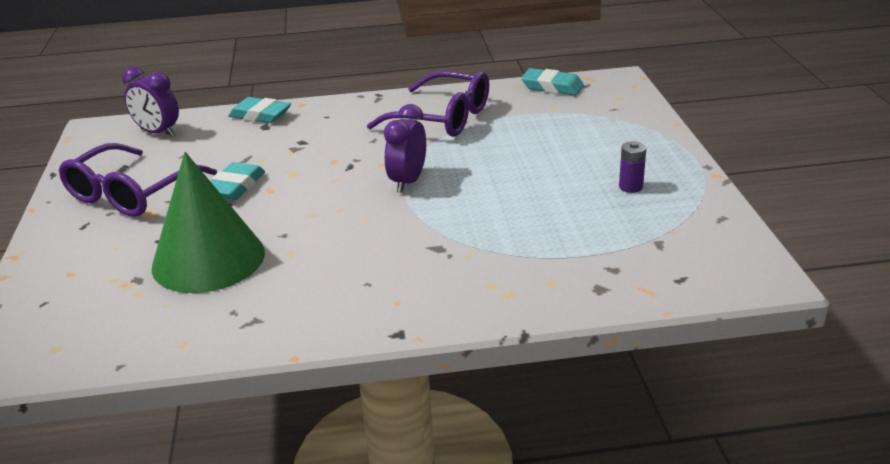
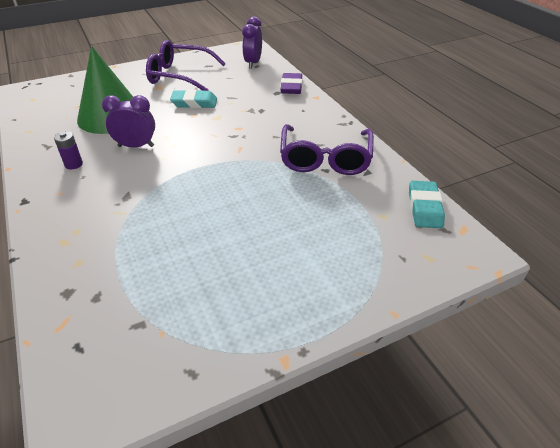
camera: 70 degrees right, 10 degrees up
(260, 115) = (291, 87): turquoise eraser -> purple eraser
(407, 182) = (216, 164): purple clock -> purple clock (136, 146)
(630, 187) = (240, 291): purple battery -> purple battery (73, 164)

